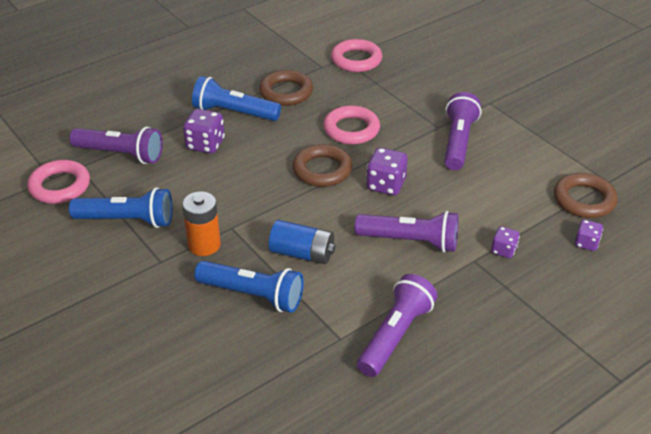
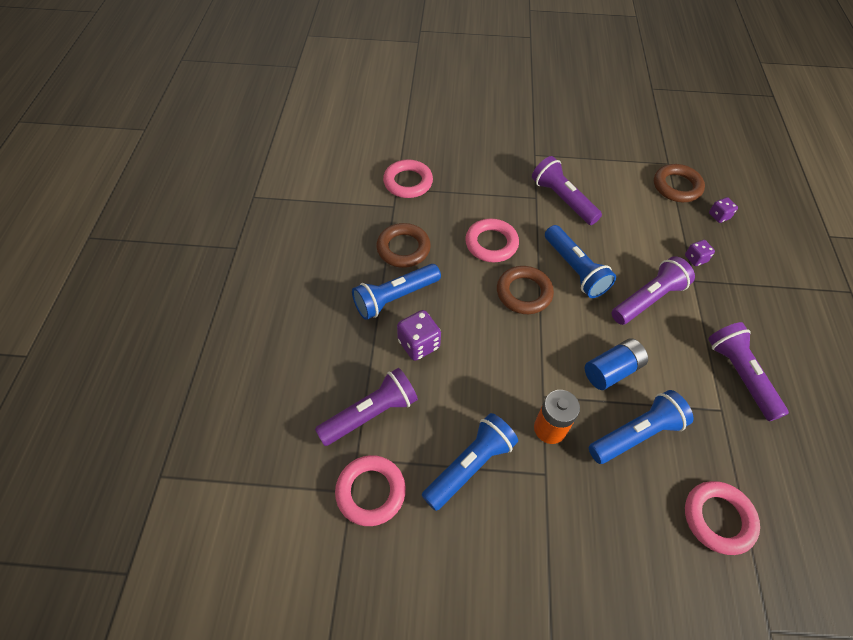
camera: 50 degrees left, 15 degrees up
(220, 379) = (718, 518): none -> pink ring
(386, 185) = (575, 269): purple dice -> blue flashlight

